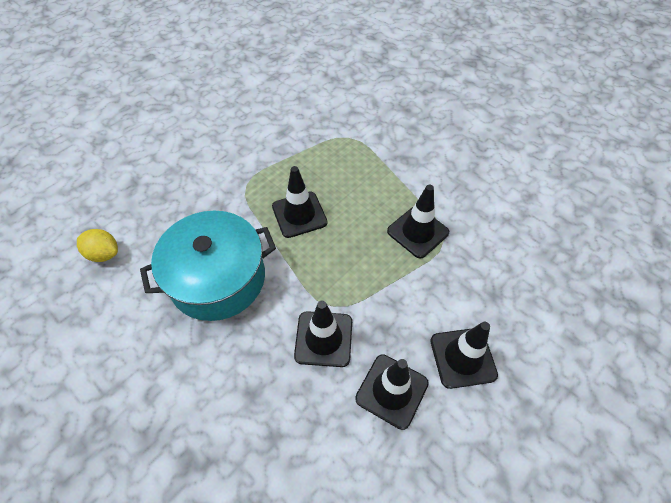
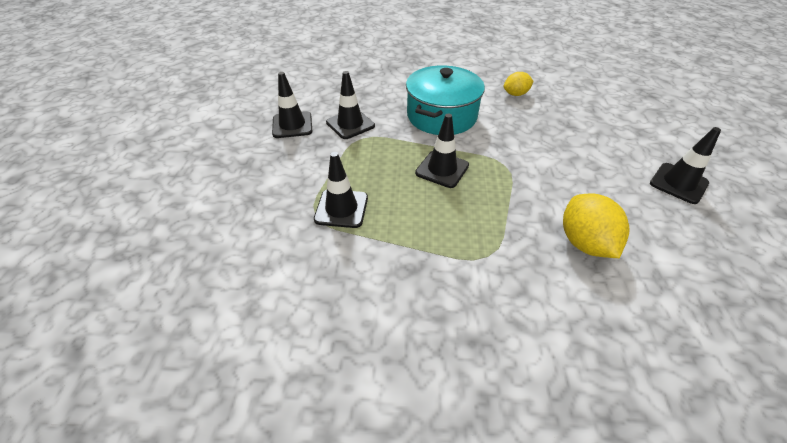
camera: 140 degrees right, 10 degrees down
(282, 109) = (584, 243): none -> yellow lemon
(463, 357) = (257, 156): black traffic cone -> black traffic cone (678, 183)

